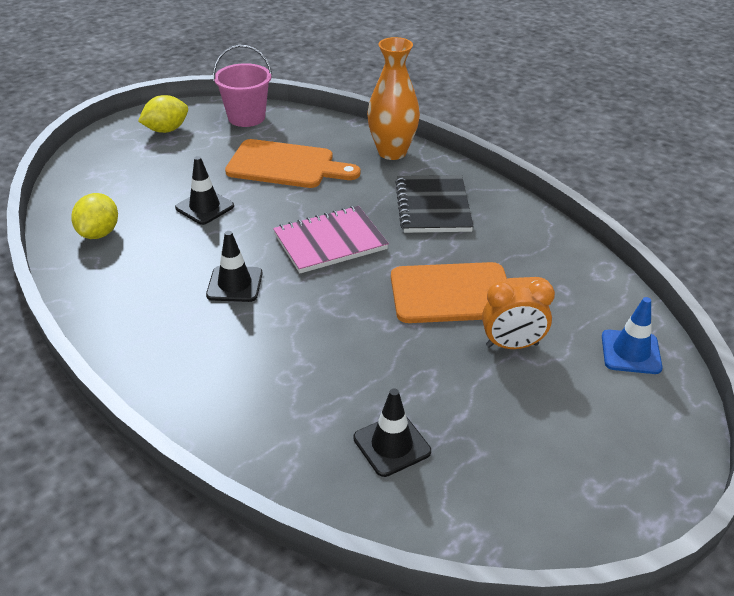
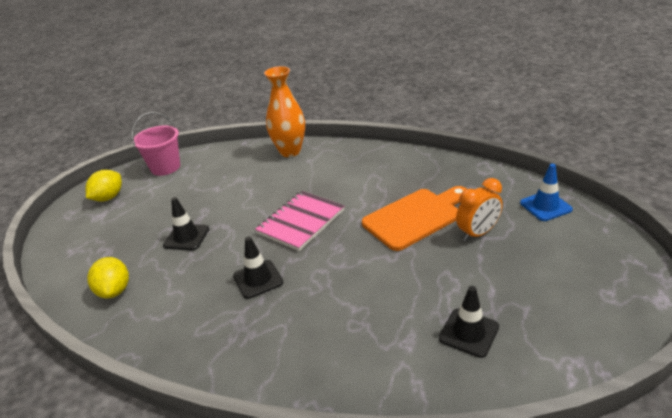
camera: 25 degrees left, 5 degrees down
(286, 165) = (223, 186): orange cutting board -> none
(433, 206) = (348, 173): black notebook -> none

